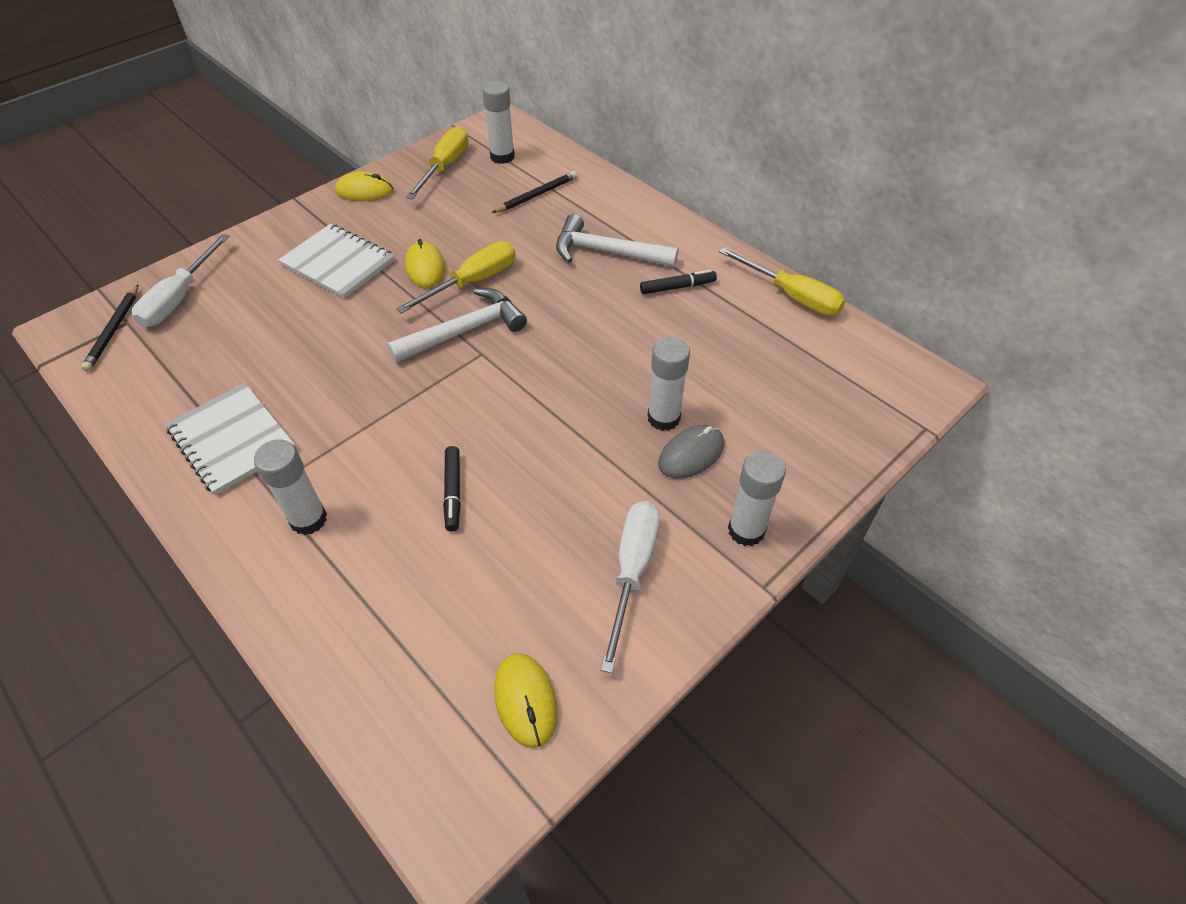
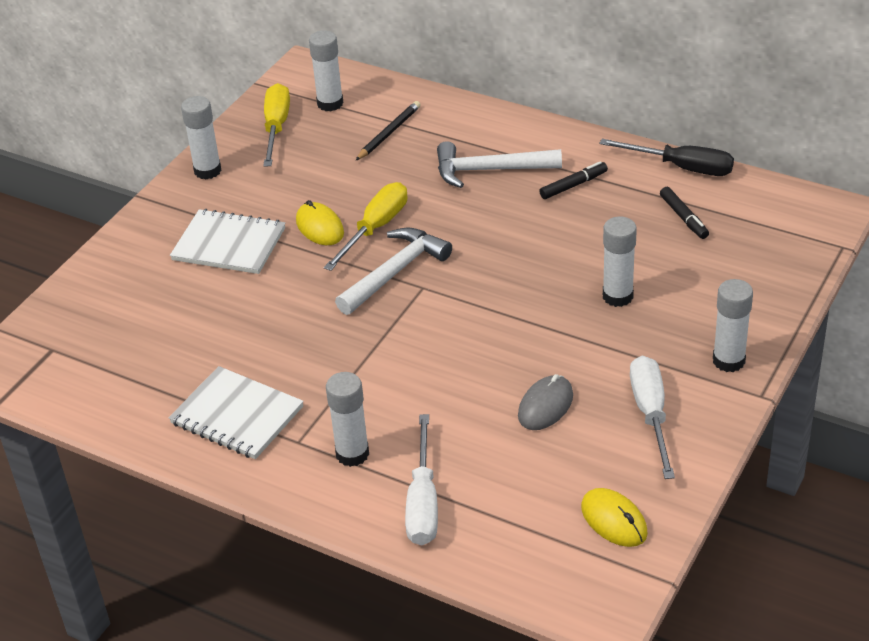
camera: 15 degrees left, 10 degrees down
(114, 330) = (45, 359): black pencil -> none
(179, 298) = (90, 315): white screwdriver -> white screwdriver (423, 502)
(364, 191) = (207, 171): yellow mouse -> white glue stick
(453, 492) = (466, 400): black marker -> black marker (683, 218)
(691, 454) = (656, 318): grey mouse -> grey mouse (545, 406)
(791, 296) = (682, 167): yellow screwdriver -> black screwdriver

